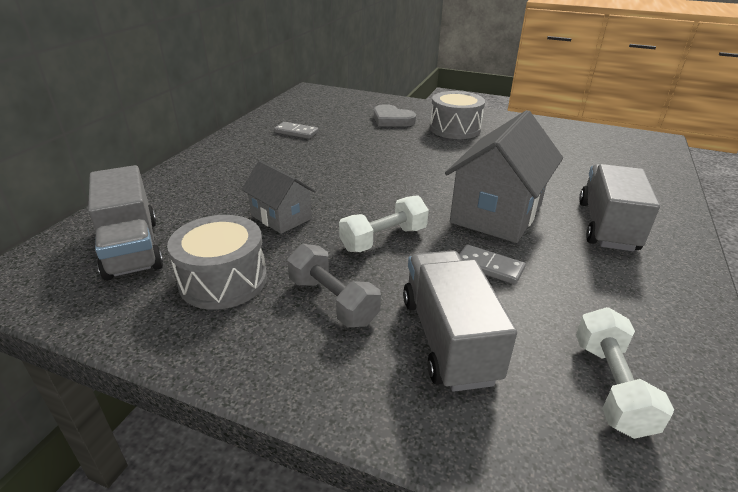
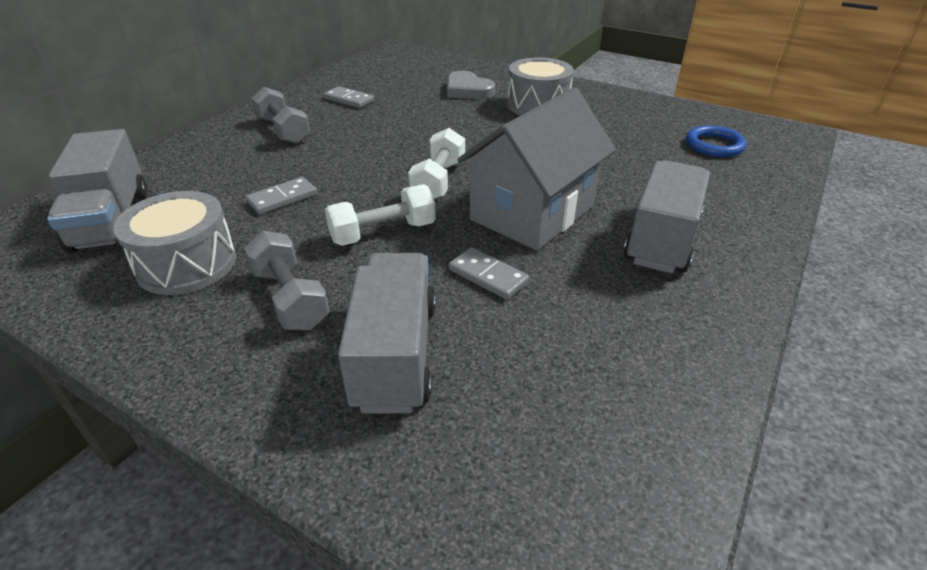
camera: 10 degrees right, 5 degrees up
(252, 161) = (283, 131): none -> grey dumbbell
(281, 217) = (282, 198): grey house -> grey domino
(605, 152) = (714, 145): none -> blue ring
(611, 386) = (555, 431): white dumbbell -> white dumbbell (439, 181)

